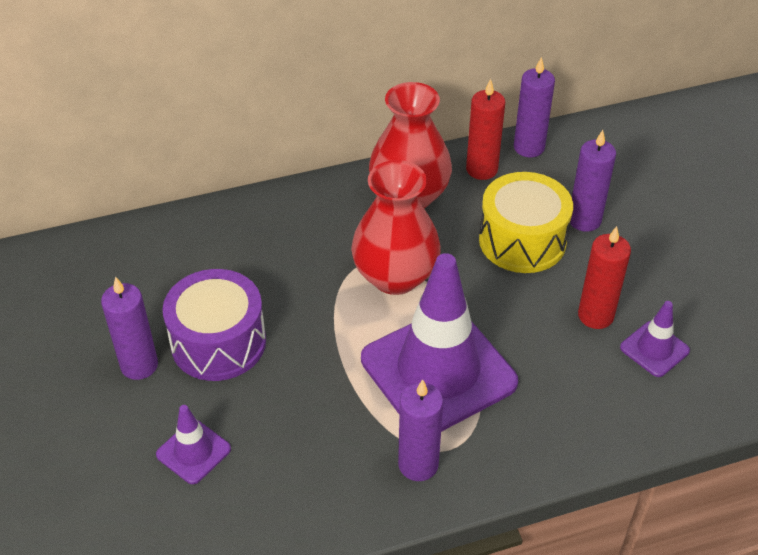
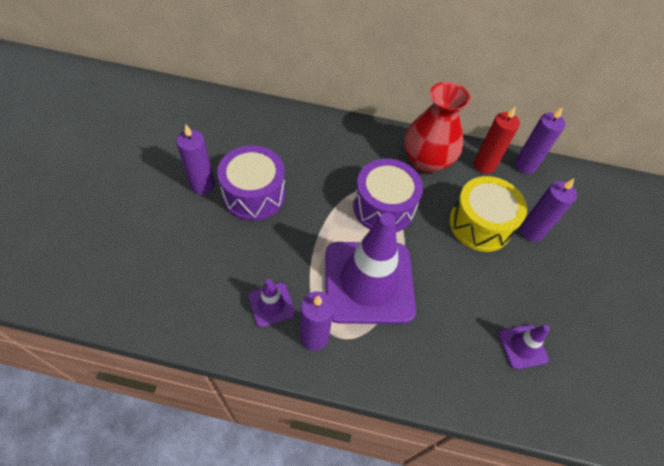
camera: 25 degrees right, 10 degrees up
(193, 452) = (194, 253): purple traffic cone -> purple traffic cone (271, 304)
(395, 276) = (383, 207): red vase -> purple drum
(595, 315) = (496, 300): red candle -> none

